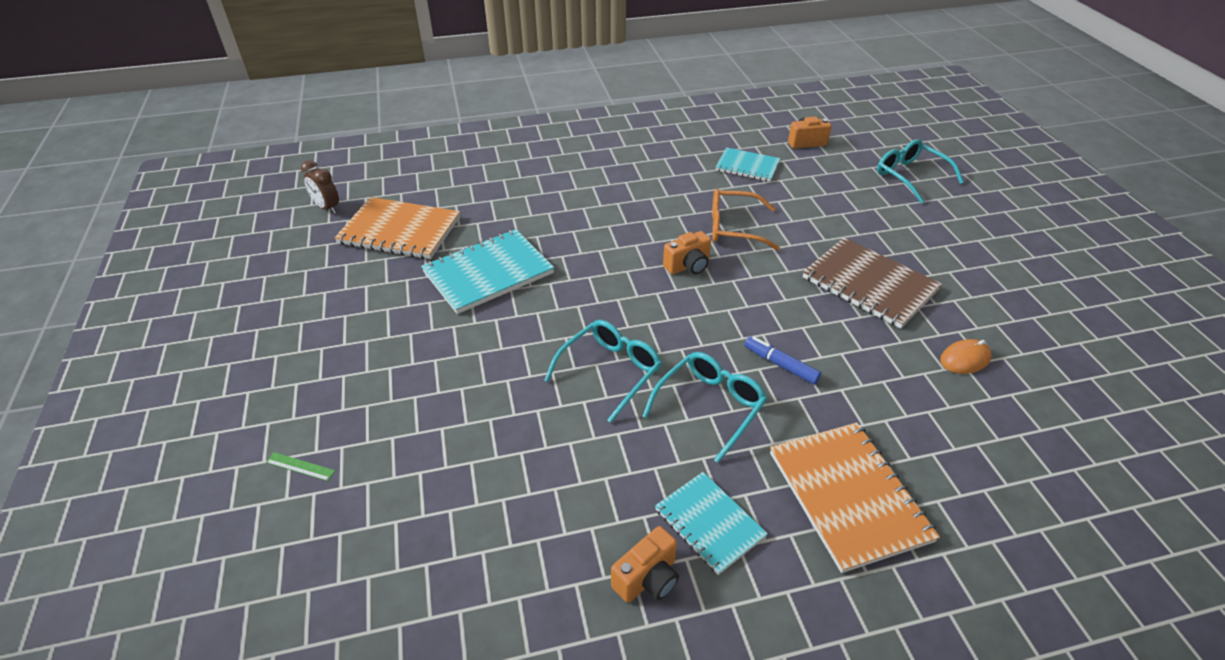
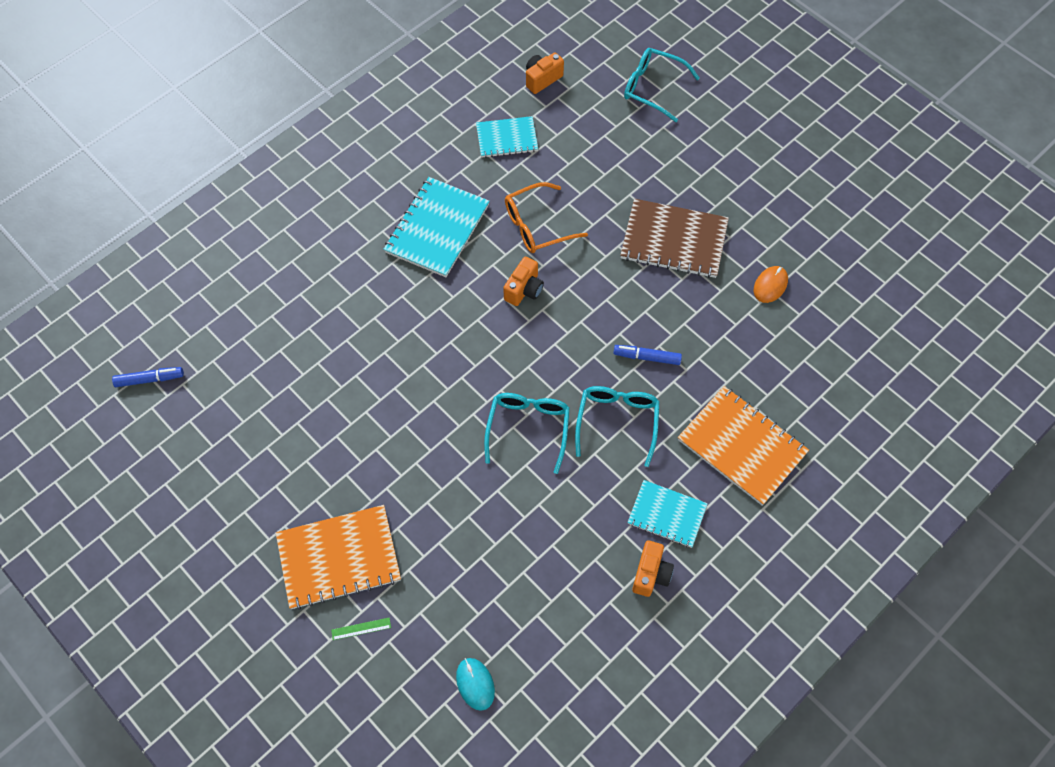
camera: 30 degrees left, 20 degrees up
(327, 208) = (149, 379): brown clock -> blue marker
(357, 588) = (475, 684): none -> turquoise mouse
(400, 230) = (245, 372): orange notebook -> orange notebook (339, 558)
(488, 273) = (363, 380): turquoise notebook -> turquoise notebook (437, 229)

